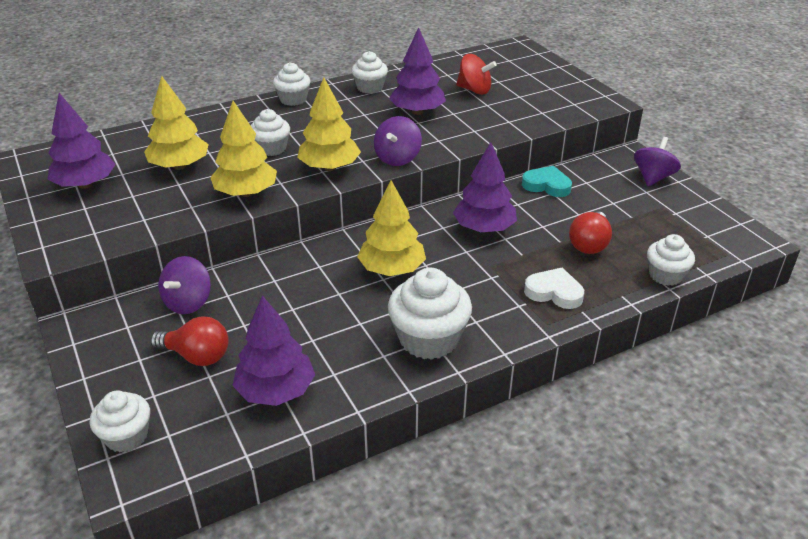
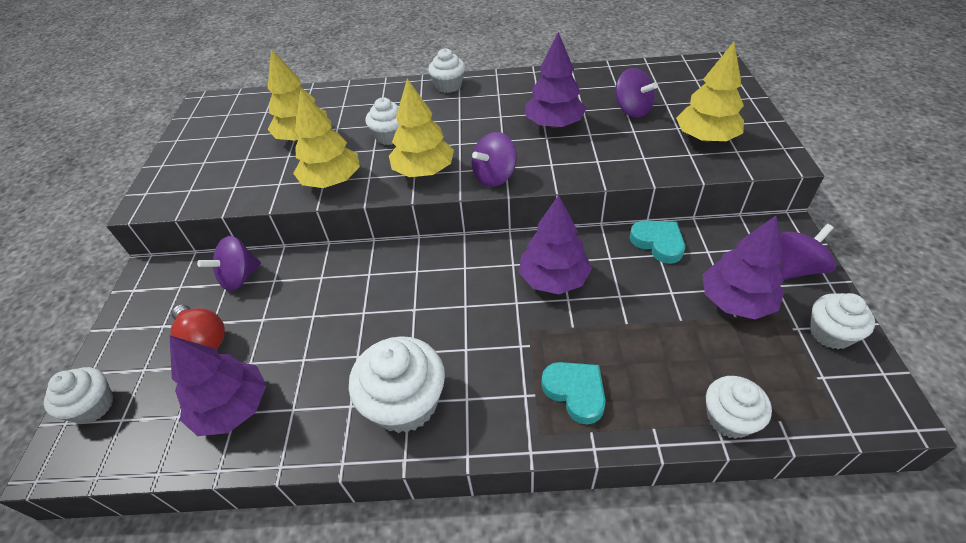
camera: 30 degrees right, 10 degrees up
(85, 184) = (223, 138): purple tree -> purple tree (736, 301)
(370, 87) = (527, 86): white cupcake -> white cupcake (830, 333)
(392, 269) = (429, 300): yellow tree -> yellow tree (705, 138)
(474, 90) = (632, 110): red spinning top -> purple spinning top
(554, 292) = (575, 392): white heart -> turquoise heart
(589, 244) = (658, 339): red light bulb -> none

